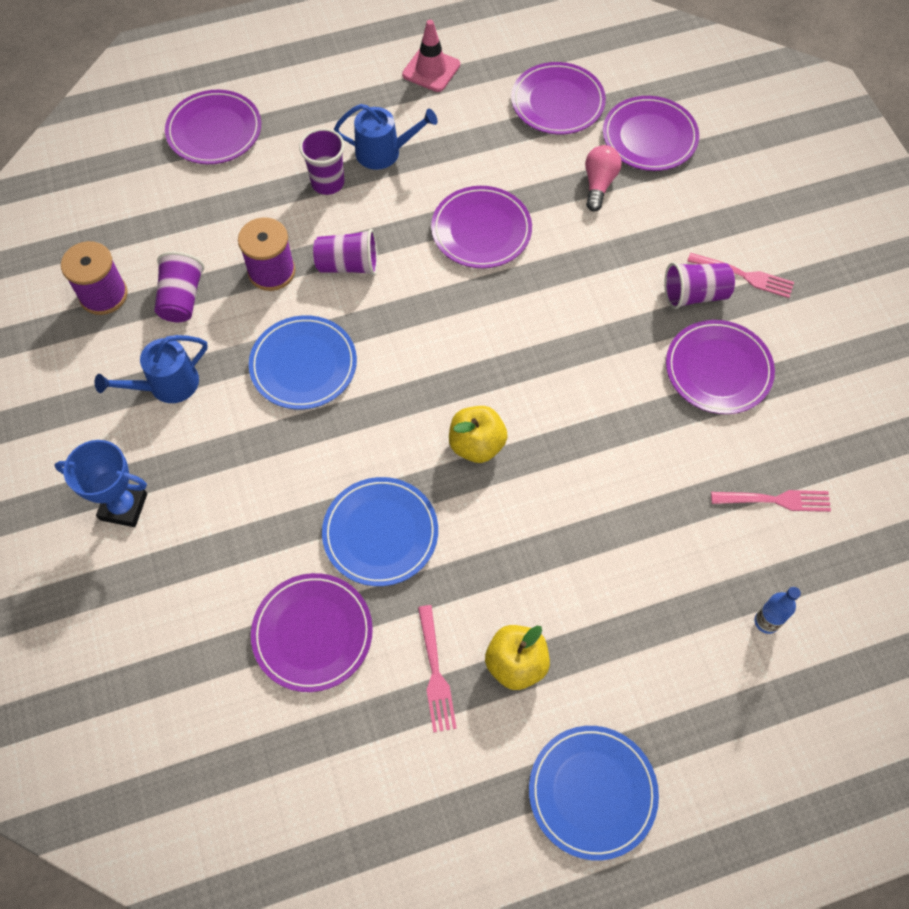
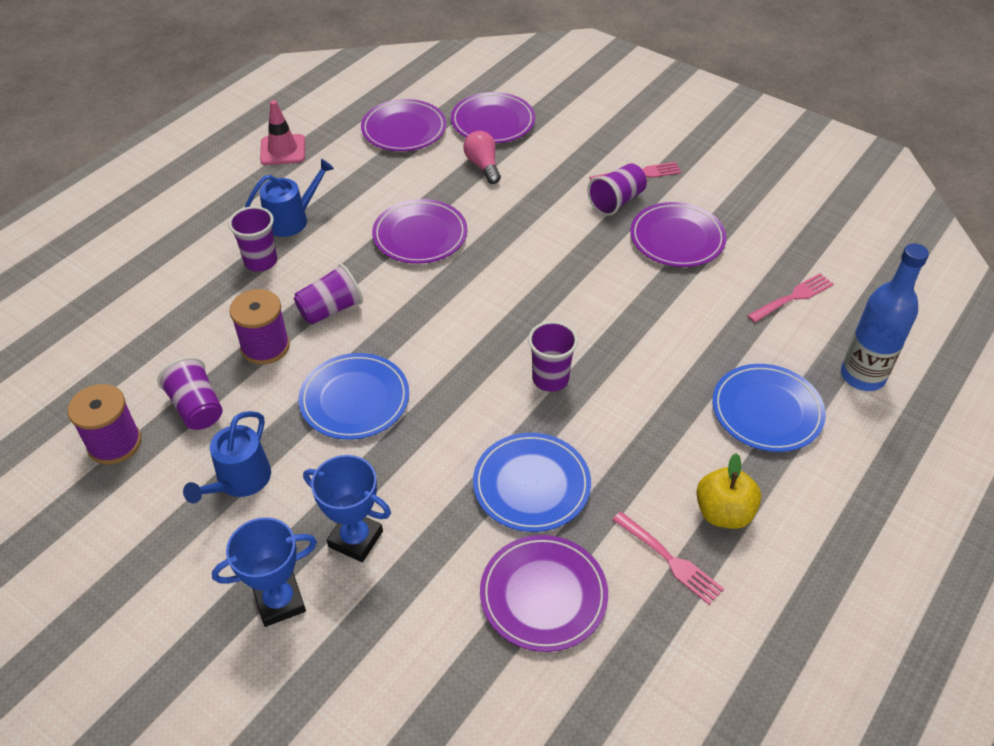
camera: 35 degrees left, 15 degrees down
(212, 491) = (355, 539): none -> blue trophy
(214, 131) = (122, 271): purple plate -> none
(476, 445) = (550, 379): yellow apple -> purple cup
(592, 792) = (863, 566): blue plate -> blue plate (767, 411)
(766, 622) = (862, 376): blue bottle -> blue bottle, size x1.98

